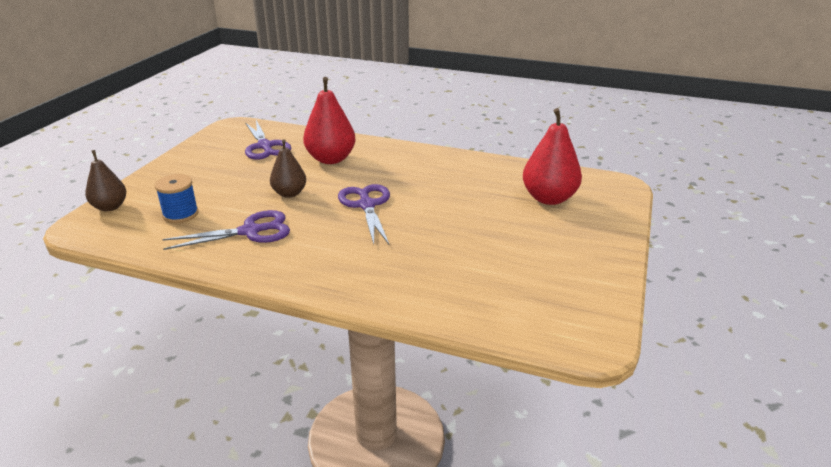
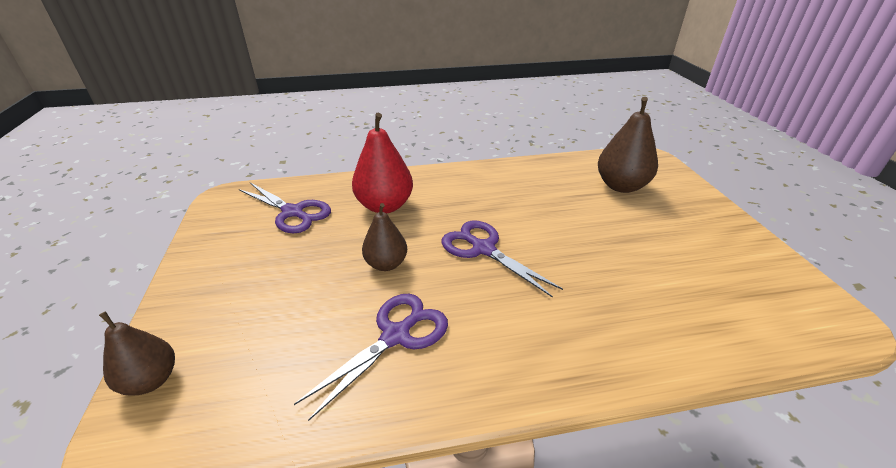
camera: 30 degrees left, 5 degrees up
(180, 214) = (276, 348): blue spool -> none
(549, 198) = (621, 186): red pear -> brown pear

